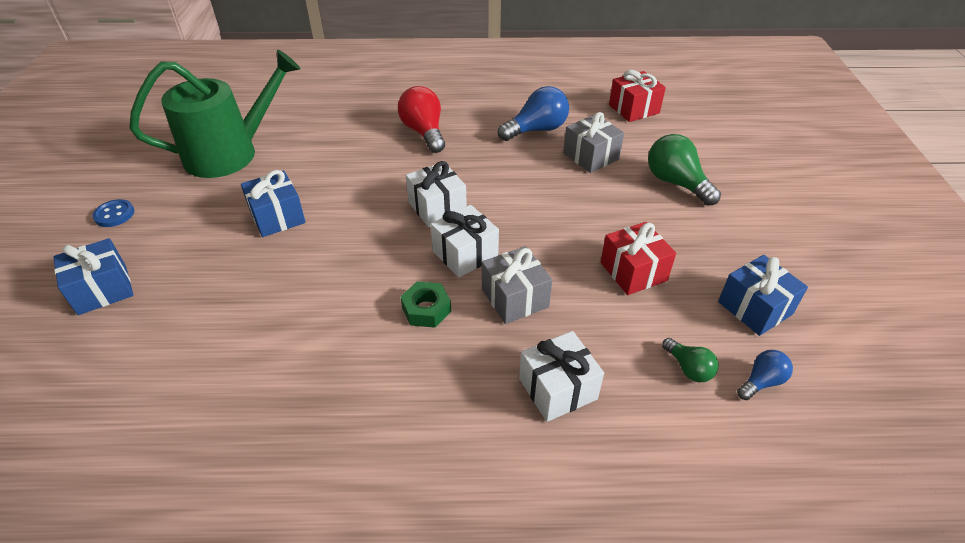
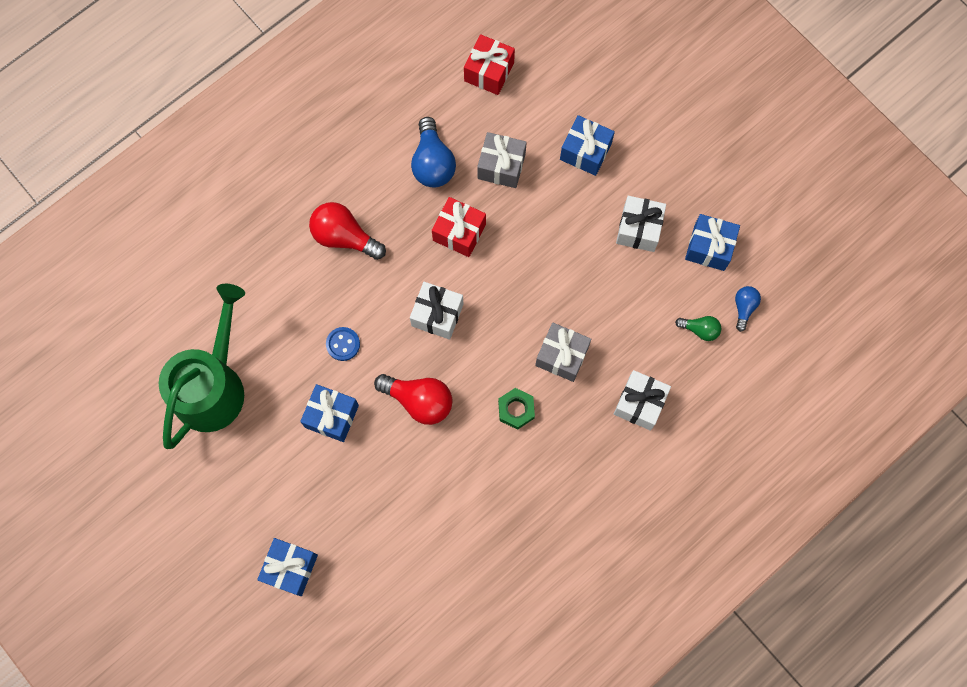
camera: 40 degrees left, 30 degrees up
(114, 214) = (207, 512): blue button -> blue button (343, 344)
(353, 250) = (419, 401): none -> red light bulb
(465, 254) = (497, 344): white gift -> white gift (638, 229)
(536, 130) = (432, 163): blue light bulb -> blue light bulb turned 150 degrees clockwise
(633, 271) = (617, 272): red gift -> red gift (459, 232)
(676, 183) = (585, 152): green light bulb -> blue gift

